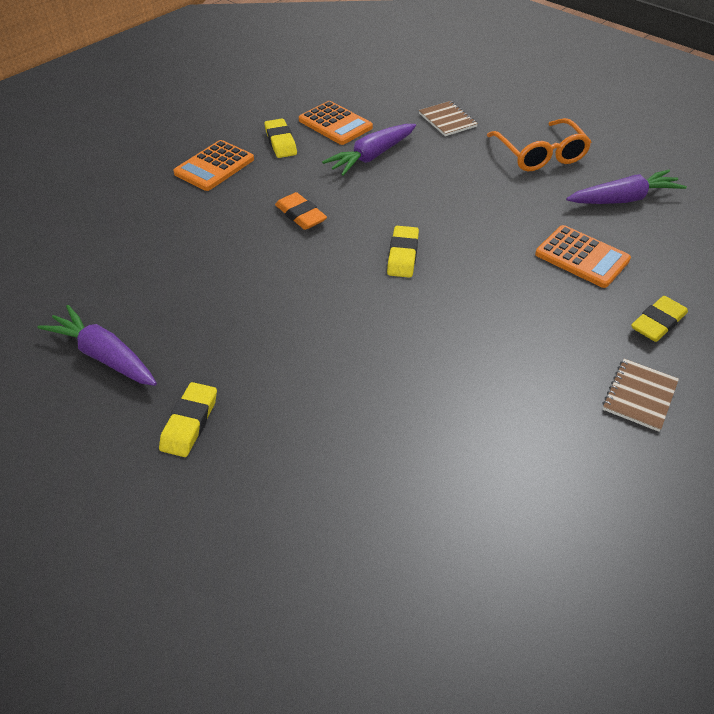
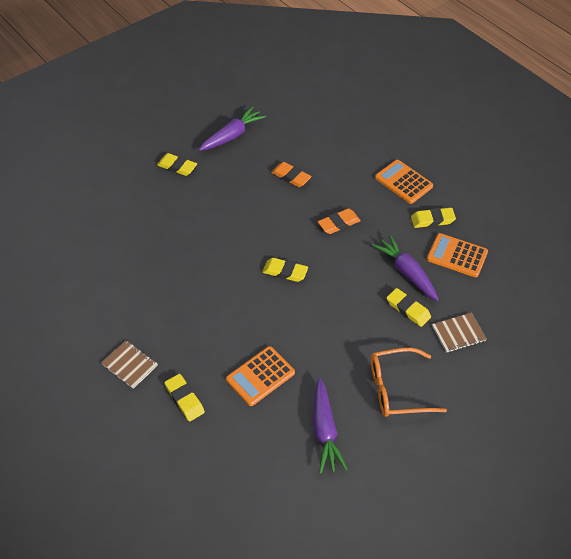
camera: 100 degrees right, 5 degrees up
(209, 271) = (291, 177): none -> orange eraser
(335, 124) = (457, 256): orange calculator -> orange calculator turned 60 degrees clockwise
(428, 153) = (408, 309): none -> yellow eraser

